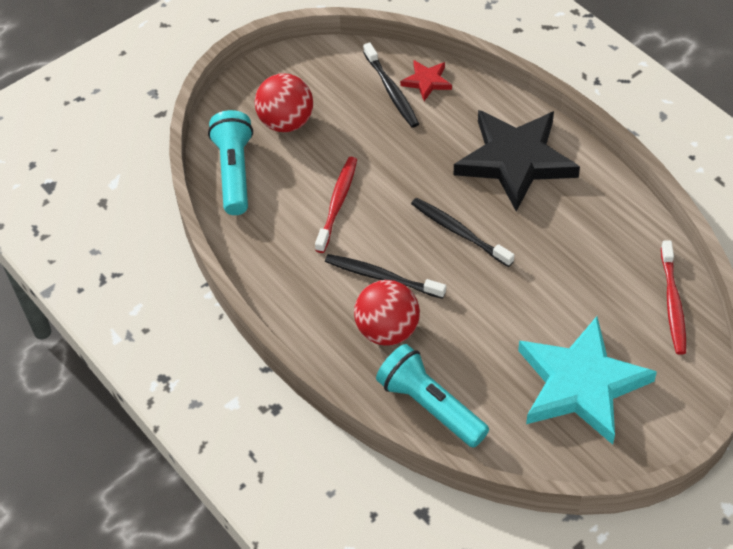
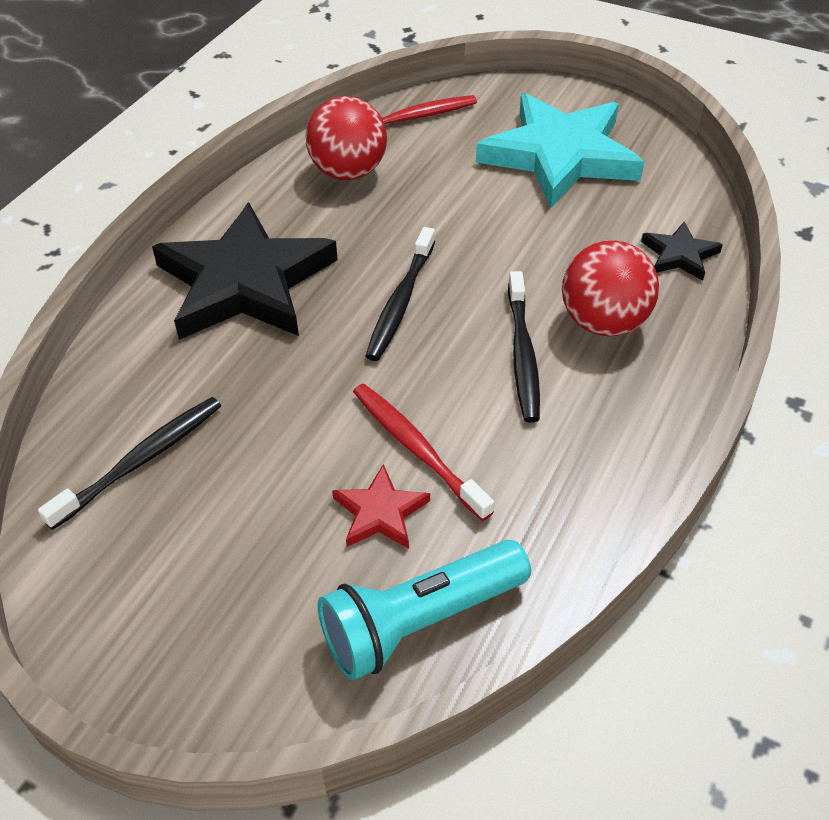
camera: 115 degrees left, 5 degrees down
(286, 122) = (266, 588): red ball -> red ball (348, 172)
(337, 203) = (416, 448): red toothbrush -> red toothbrush turned 60 degrees clockwise
(426, 81) = (106, 422): red star -> red star (380, 512)
(430, 406) = (679, 255): turquoise flashlight -> black star

